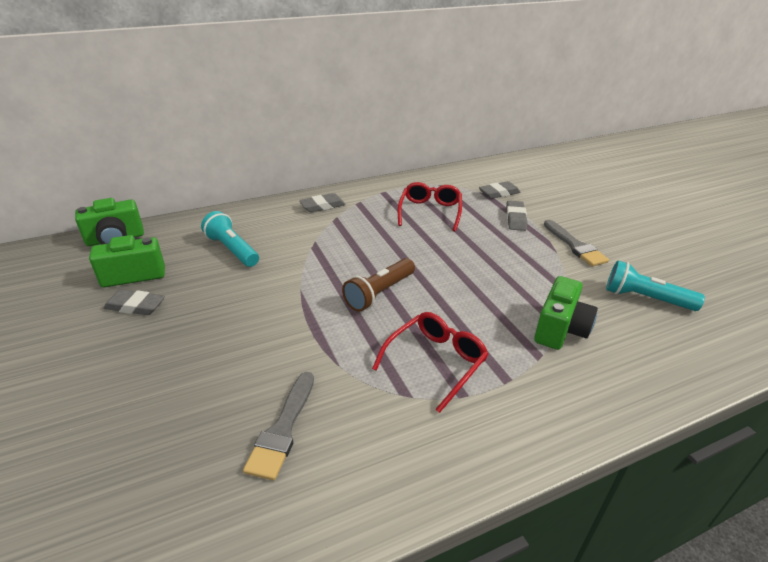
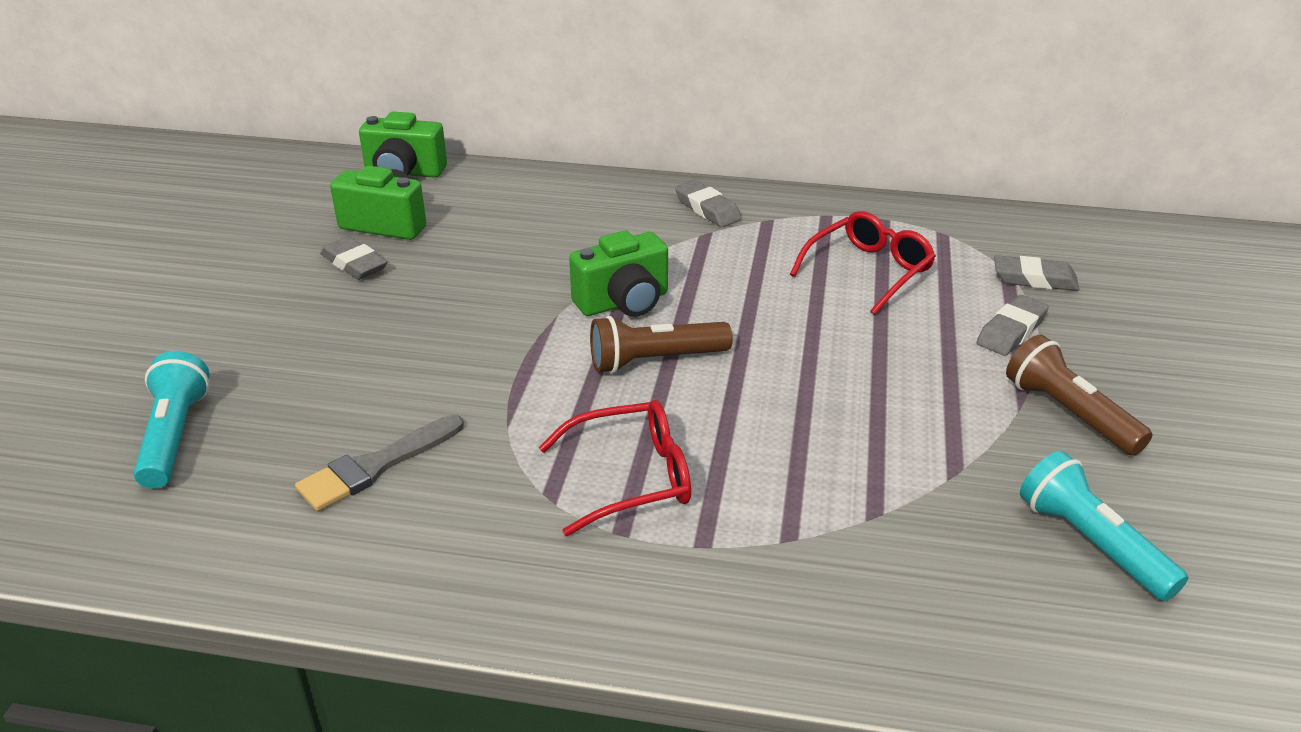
camera: 35 degrees right, 0 degrees up
(232, 250) = (524, 232): turquoise flashlight -> turquoise flashlight (175, 436)
(322, 206) = (707, 209): grey eraser -> grey eraser turned 45 degrees clockwise
(560, 329) = (870, 520): green camera -> green camera (623, 302)
(575, 246) = (1069, 413): grey brush -> brown flashlight

